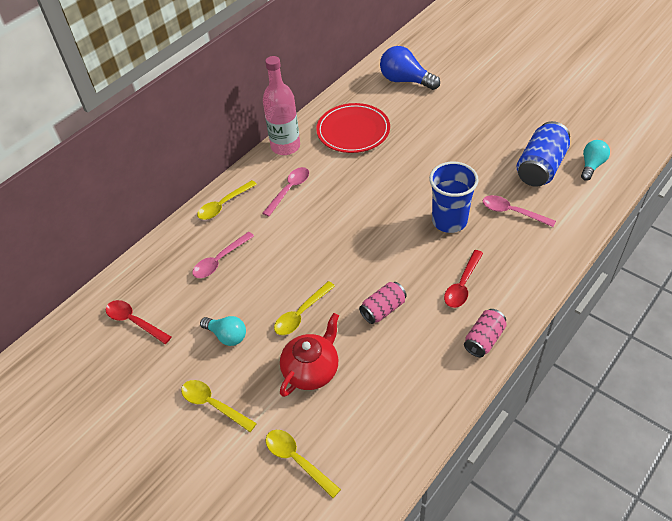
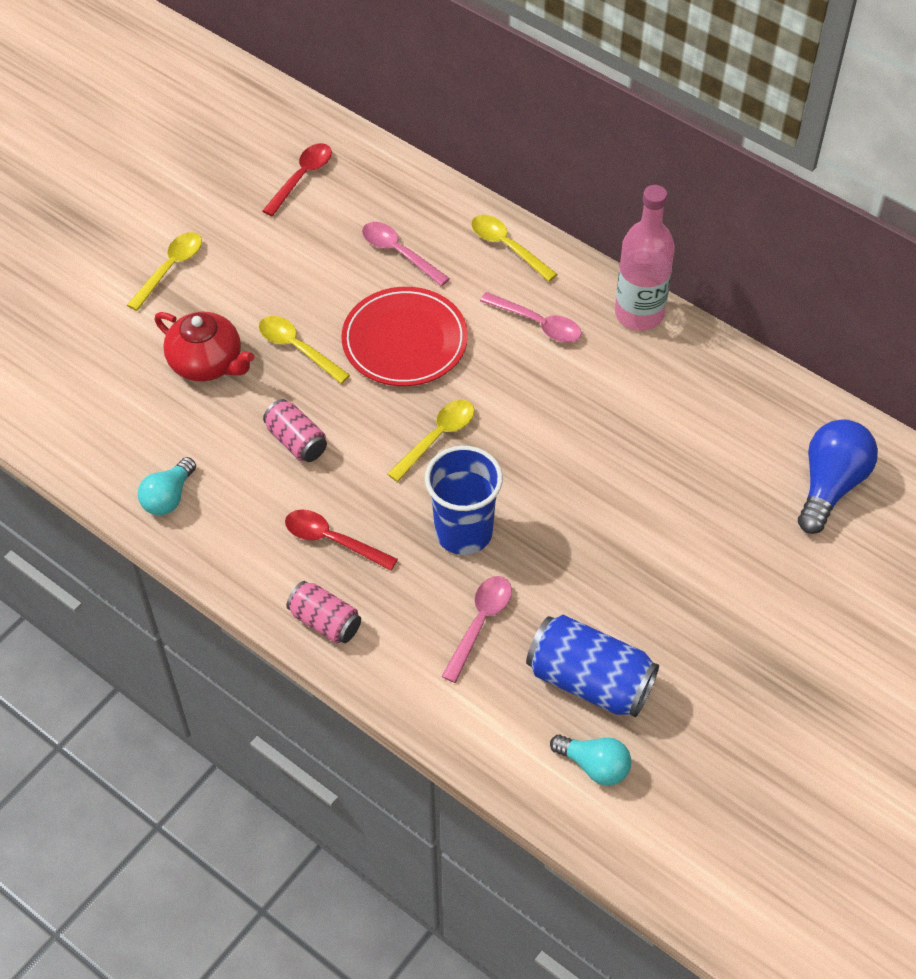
camera: 85 degrees right, 5 degrees up
(227, 335) = (270, 272): turquoise light bulb -> turquoise light bulb (168, 497)
(297, 460) = (85, 353): yellow spoon -> yellow spoon (437, 437)
(353, 131) = (681, 404): red plate -> red plate (404, 341)
(484, 339) = (233, 559): pink can -> pink can (325, 622)

